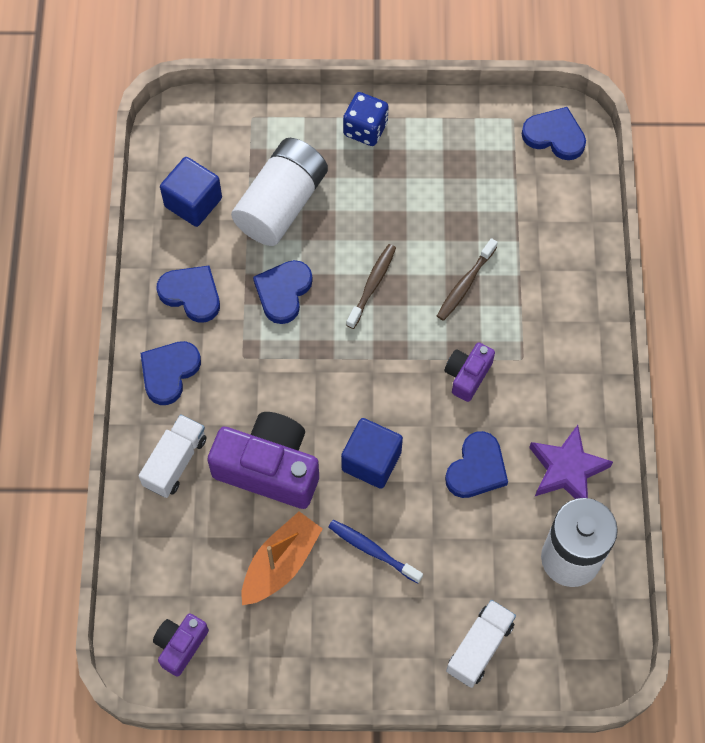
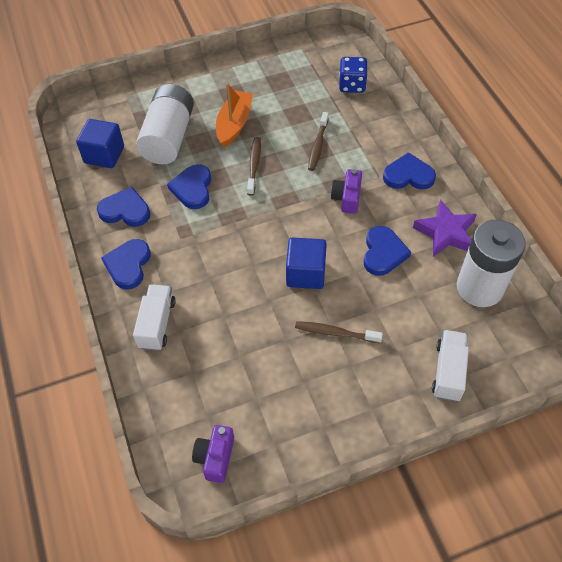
camera: 20 degrees left, 10 degrees down
(269, 468) = (231, 304): purple camera -> none
(281, 563) = (270, 367): orange boat -> orange boat (234, 124)
(365, 129) = (208, 80): blue dice -> blue dice (352, 85)
(372, 550) = (335, 333): blue toothbrush -> brown toothbrush
(554, 136) = (333, 49): blue heart -> blue heart (408, 175)

